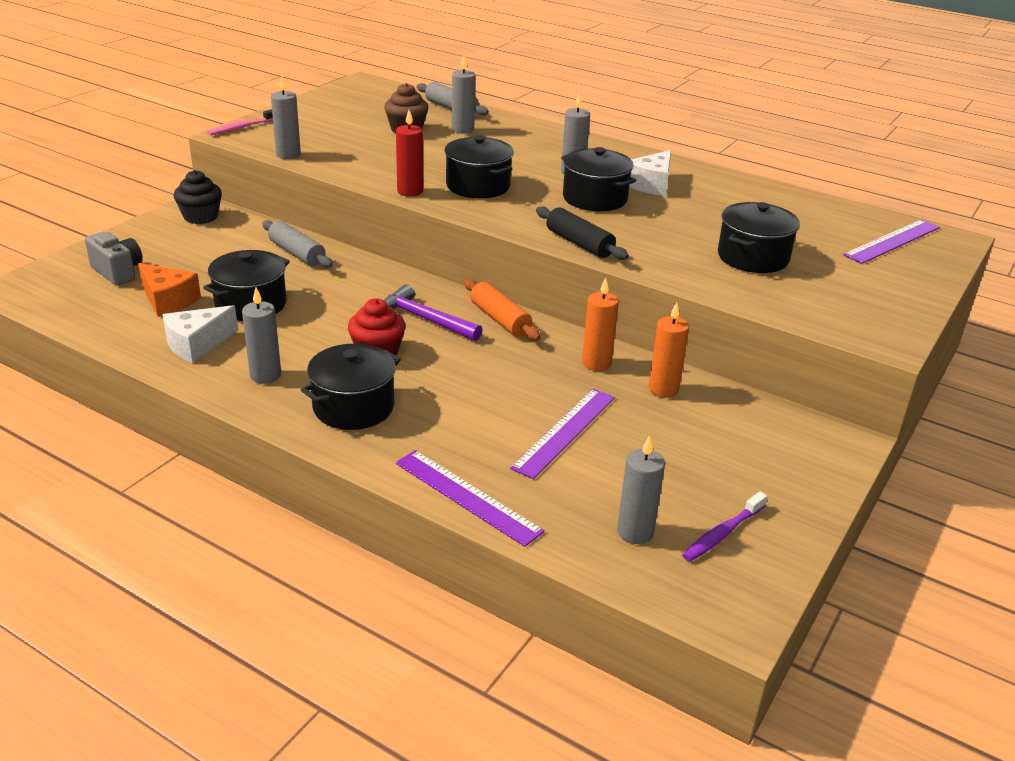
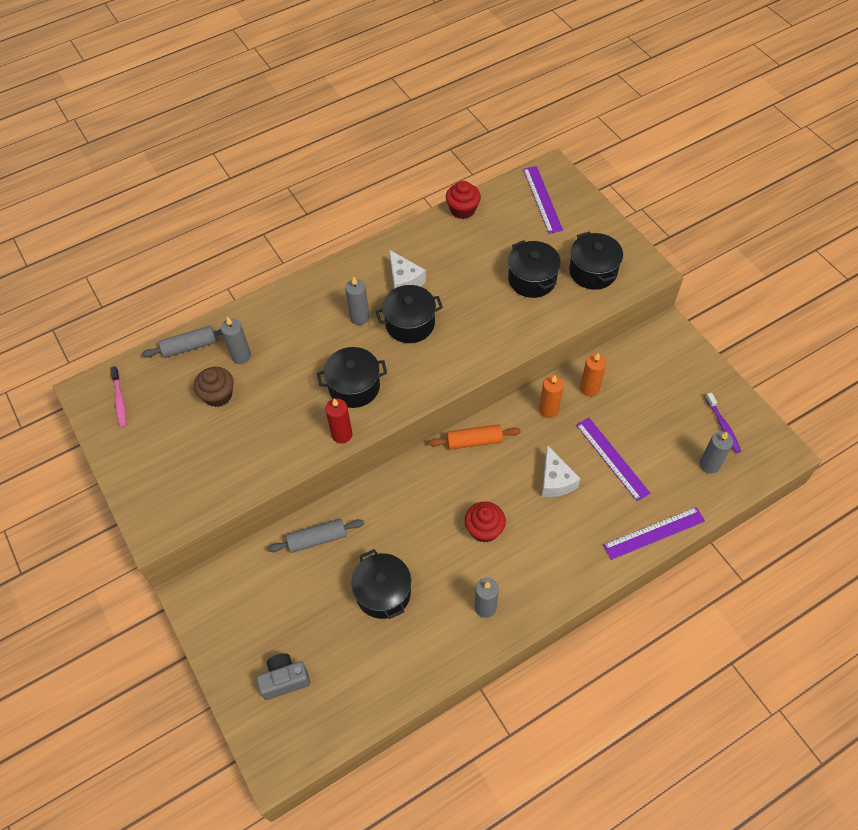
camera: 60 degrees left, 25 degrees up
(168, 300) = (351, 650): orange cheese -> none
(197, 344) = (425, 643): white cheese -> white cheese (555, 480)
(201, 217) = (213, 595): black cupcake -> none
(242, 127) = (143, 520): pink toothbrush -> pink toothbrush (120, 401)
(288, 154) = (224, 498): grey candle -> none
(353, 407) = (543, 564): black pot -> black pot (593, 271)
(425, 319) = (454, 486): purple hammer -> none
(579, 243) = (473, 363): black rolling pin -> none
(799, 197) = (462, 210): none -> red cupcake

